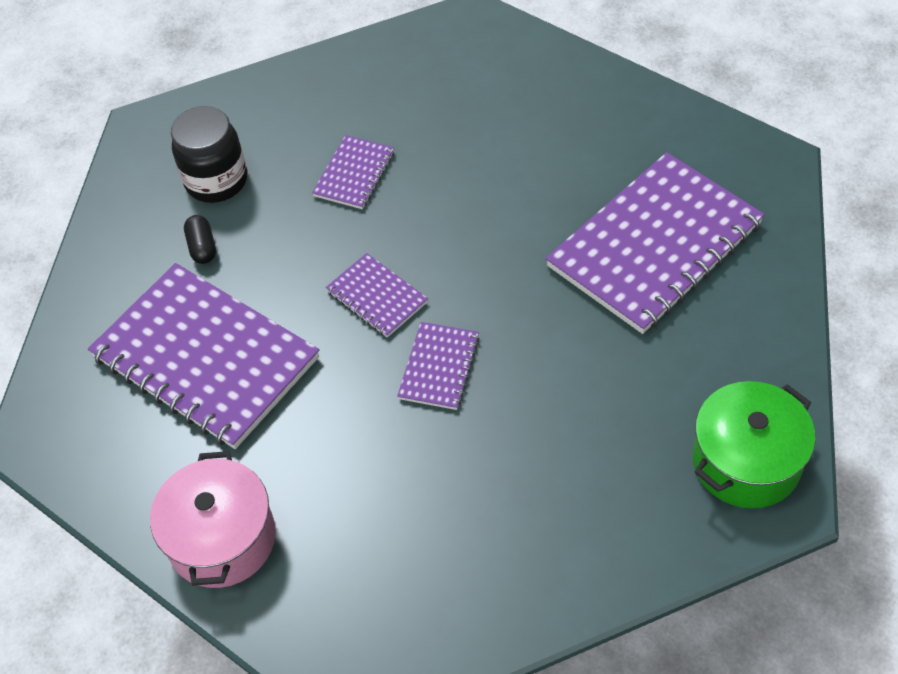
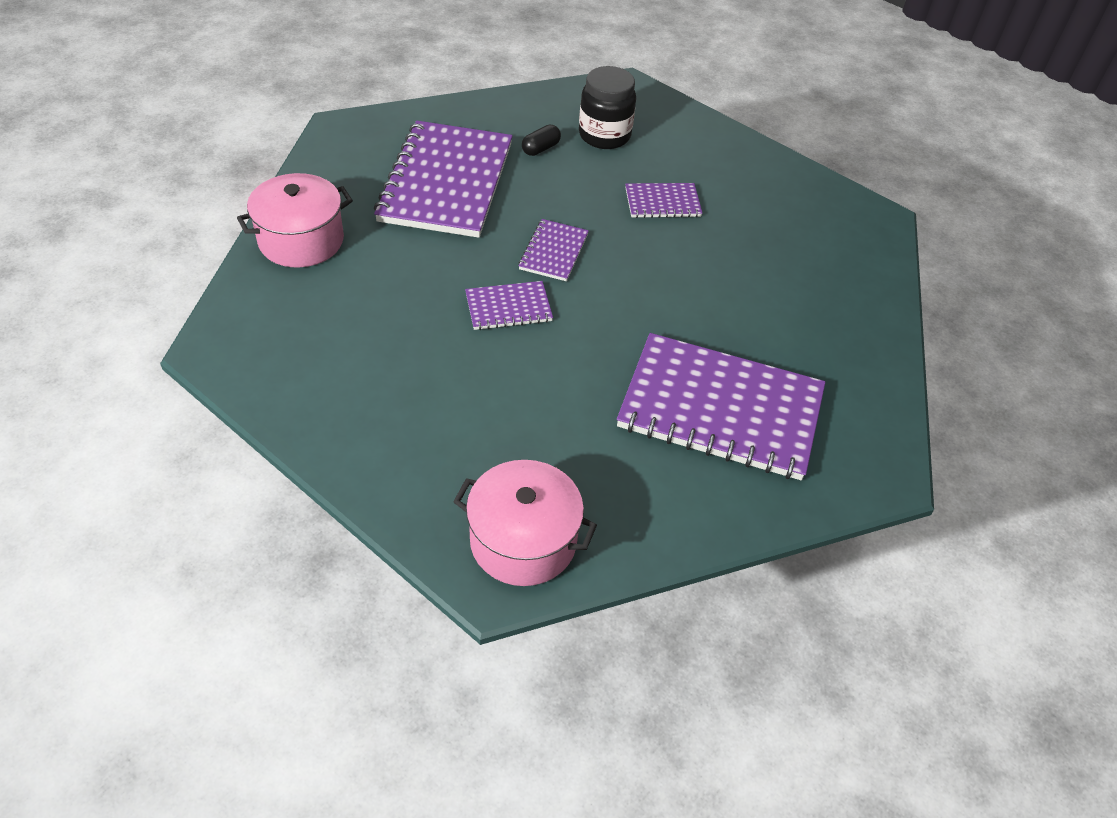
camera: 55 degrees right, 5 degrees down
(746, 462) = (523, 541): green pot -> pink pot

